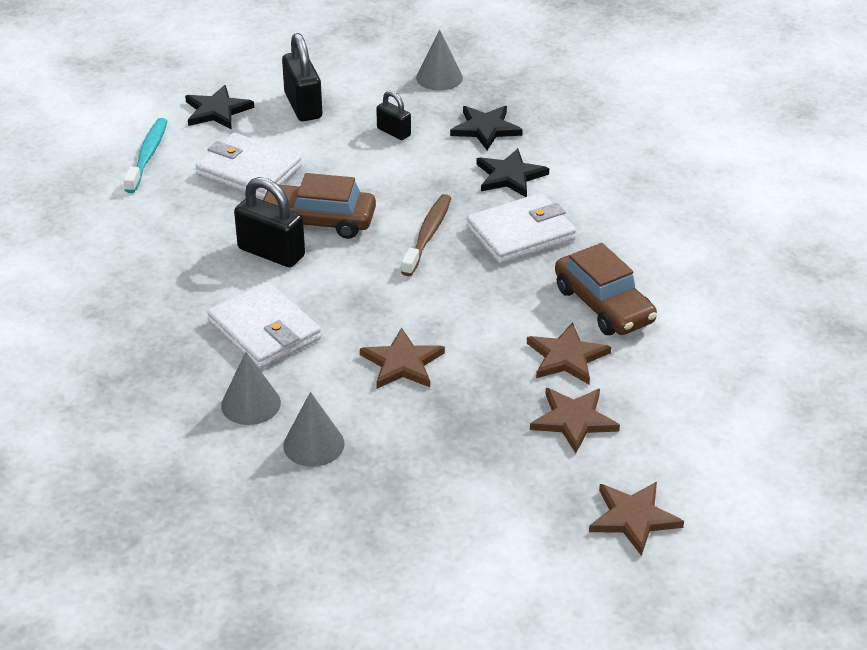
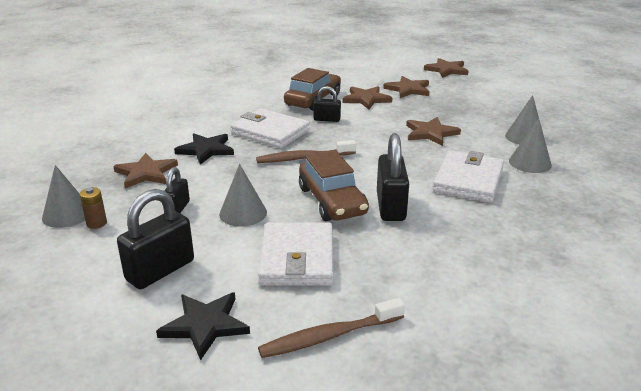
camera: 120 degrees left, 10 degrees down
(148, 155) = (329, 336): turquoise toothbrush -> brown toothbrush
(349, 164) = (243, 213): none -> grey cone
(408, 89) = (96, 223): none -> brown battery
(485, 129) = (146, 173): black star -> brown star
(523, 292) = (327, 119): none -> black padlock

